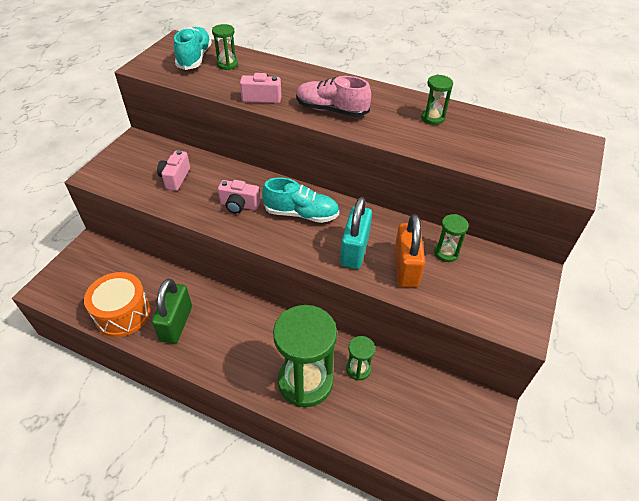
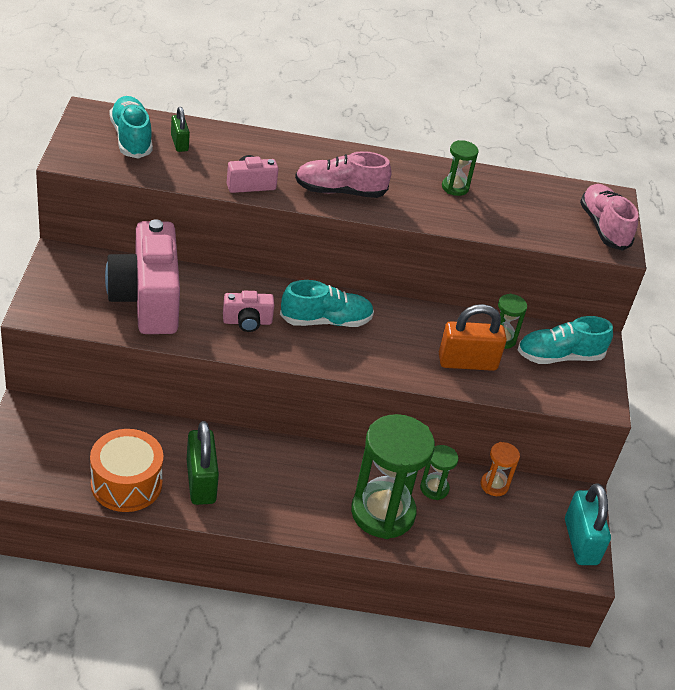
camera: 25 degrees left, 5 degrees down
(175, 178) = (147, 300): pink camera -> pink camera, size x2.16
(227, 64) = (179, 143): green hourglass -> green padlock
(354, 250) = (405, 352): turquoise padlock -> turquoise padlock (580, 542)
(406, 268) = (467, 362): orange padlock -> orange padlock turned 75 degrees counterclockwise
(412, 377) = (494, 485): none -> orange hourglass
(494, 277) = (559, 356): none -> turquoise shoe
(562, 166) = (603, 227): none -> pink shoe

